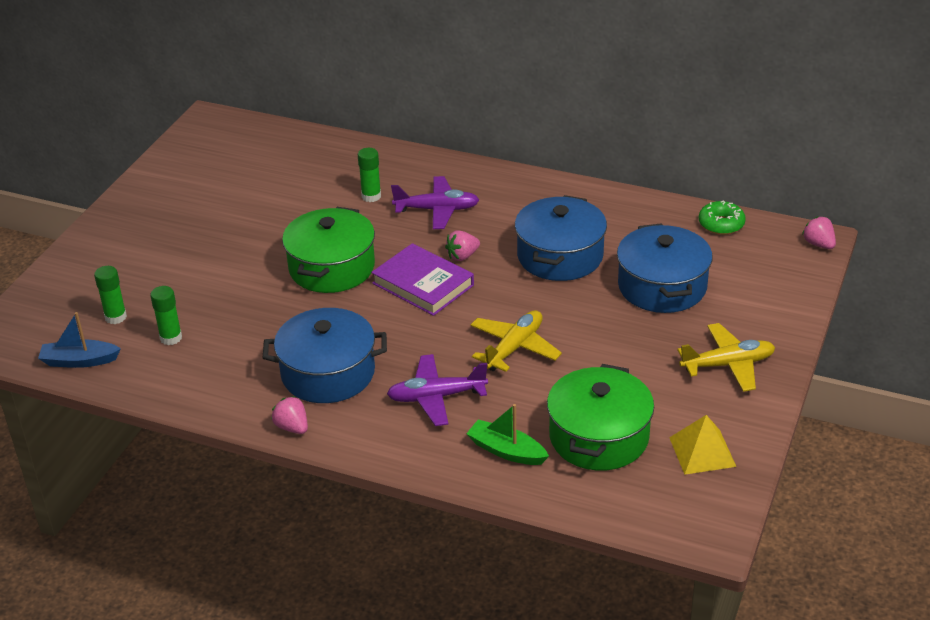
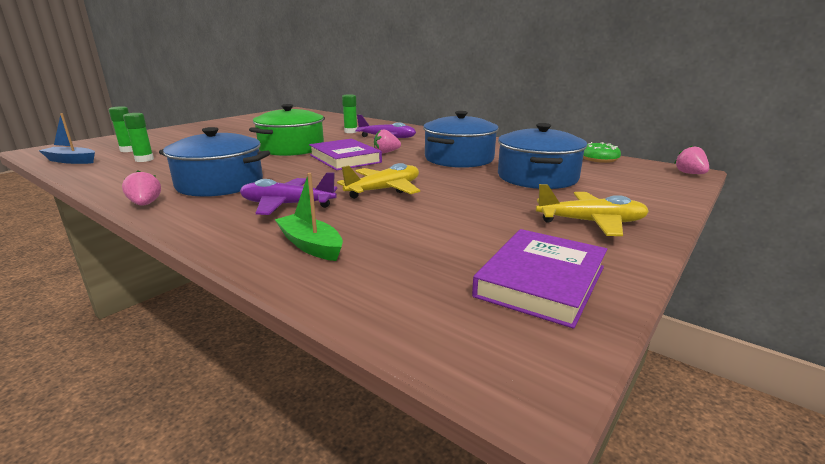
camera: 15 degrees right, 15 degrees down
(599, 437) = (419, 250): green pot -> none
(702, 451) = (541, 281): yellow pyramid -> purple book

